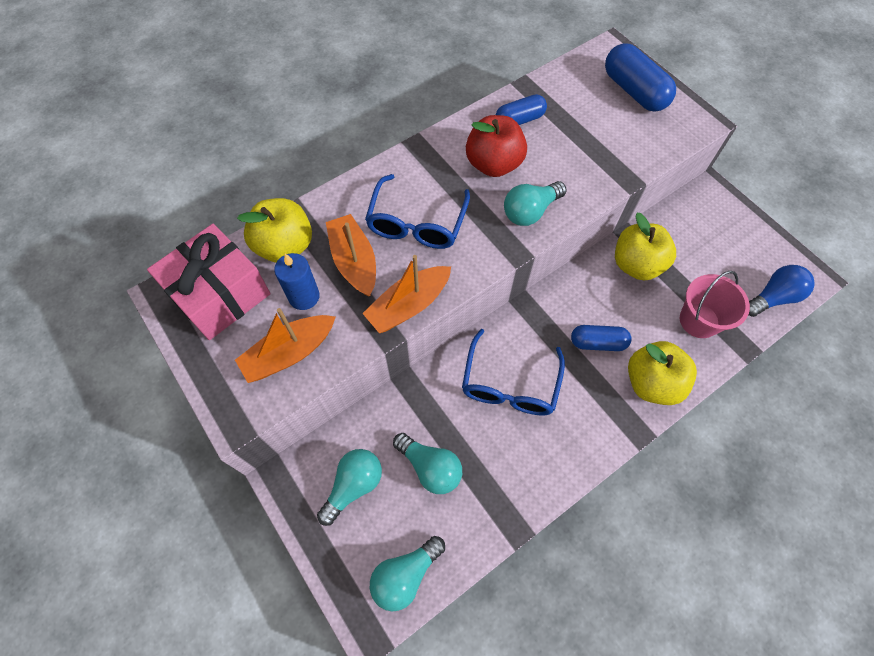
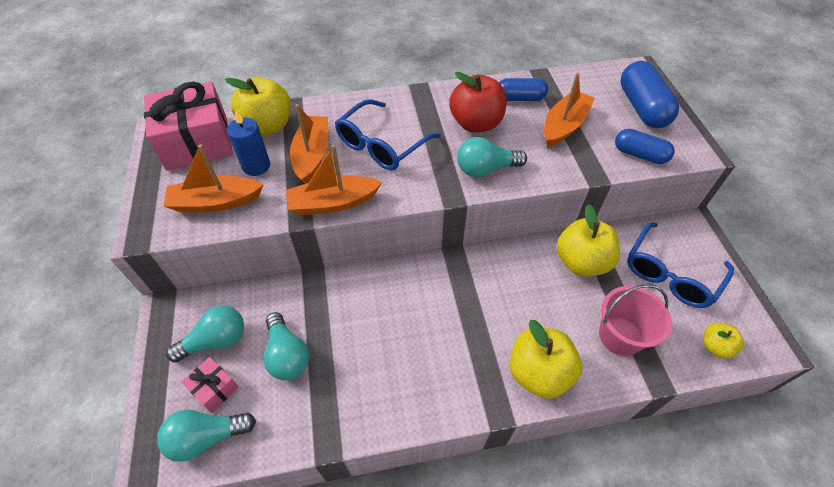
camera: 25 degrees right, 10 degrees down
(383, 529) = (214, 388): none -> pink gift
(510, 384) = (400, 316): blue glasses -> blue glasses (670, 274)
(576, 137) = (564, 126): none -> orange boat
(597, 343) = (504, 314): blue capsule -> blue capsule (639, 155)
(773, 297) = (715, 346): blue light bulb -> yellow apple

